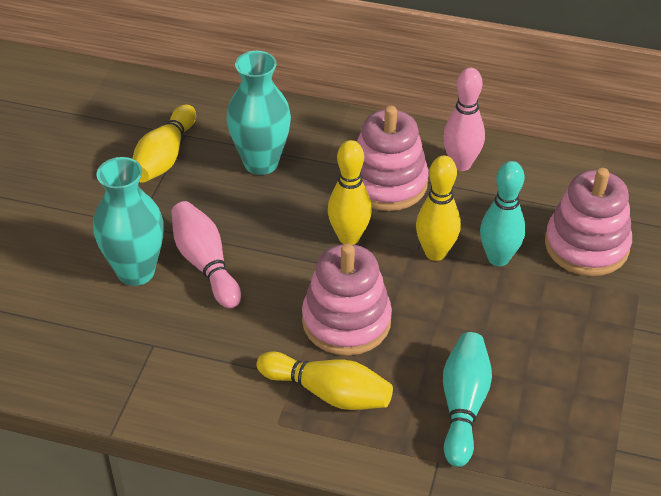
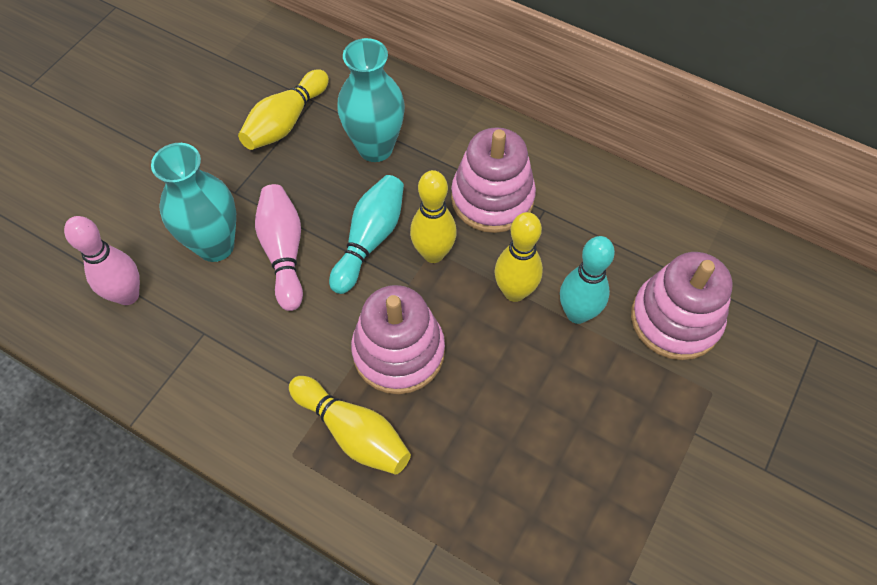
camera: 15 degrees right, 15 degrees up
(461, 164) = (574, 192): pink bowling pin -> pink bowling pin (128, 295)
(463, 406) = (484, 483): turquoise bowling pin -> turquoise bowling pin (370, 240)

